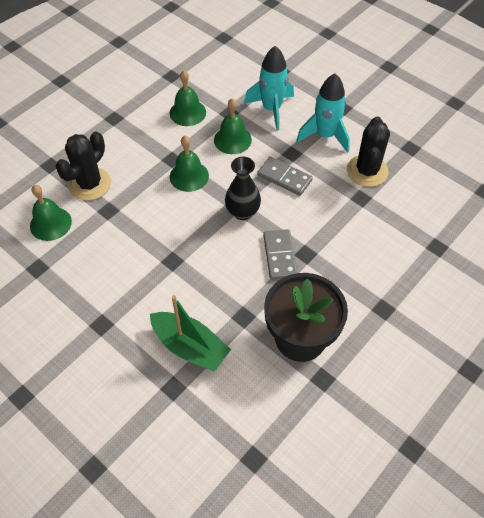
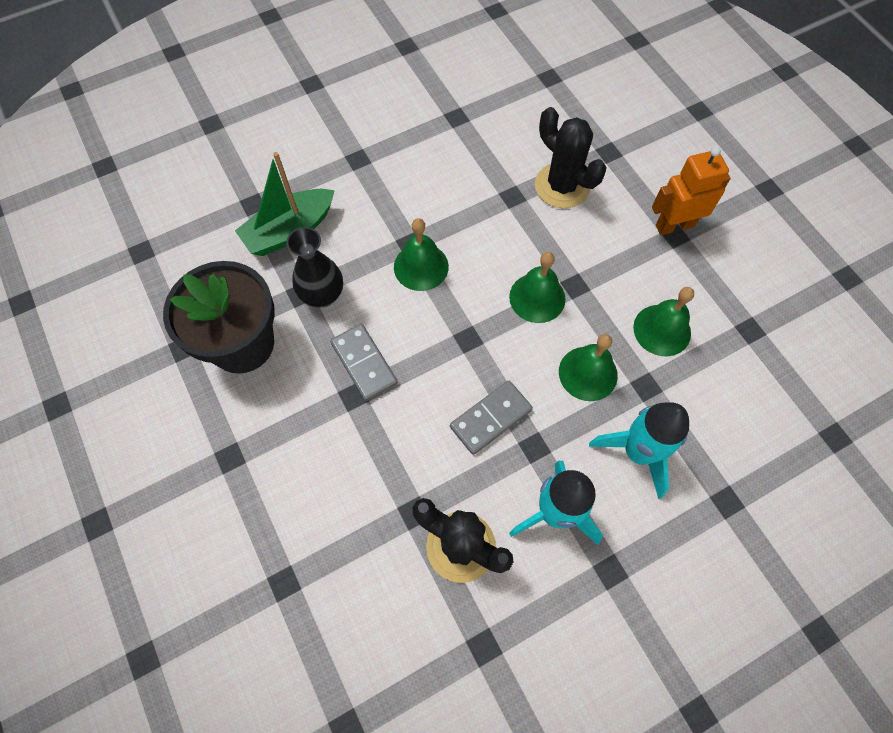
camera: 110 degrees right, 10 degrees up
(50, 223) = (514, 138): green bell -> green bell (421, 266)
(105, 120) = (674, 225): none -> orange robot
(242, 212) = (451, 343): black vase -> black vase (322, 295)
(280, 256) = (364, 363): grey domino -> grey domino turned 45 degrees clockwise

